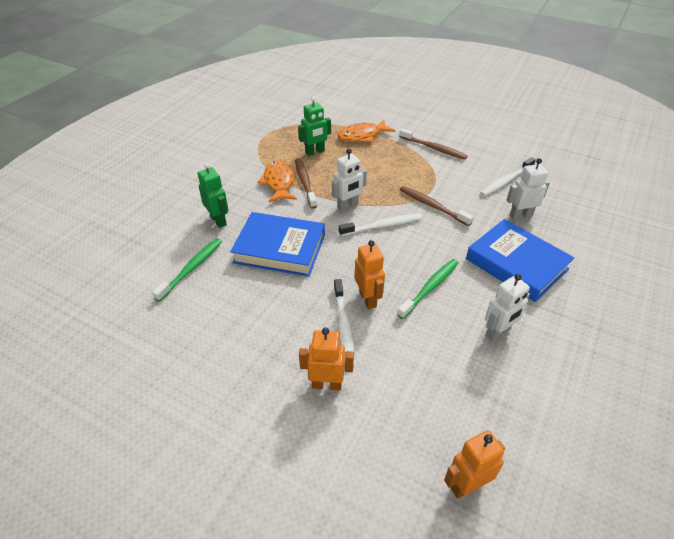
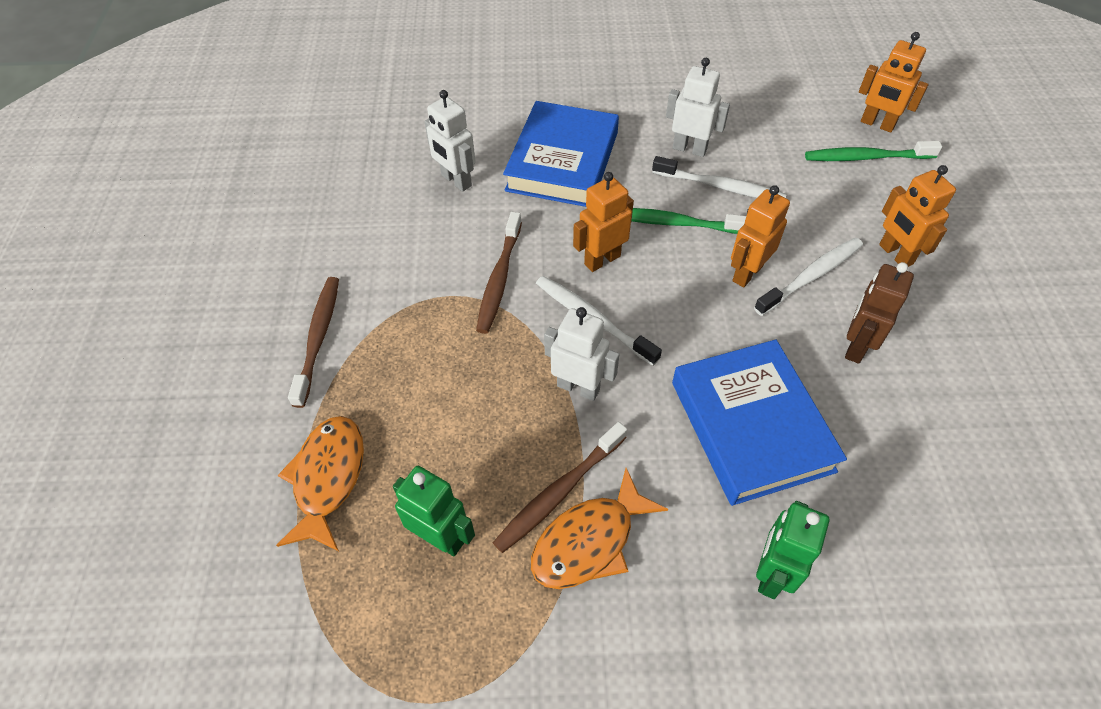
camera: 120 degrees left, 10 degrees up
(192, 268) = (901, 526): green toothbrush -> green toothbrush (866, 157)
(283, 315) = (856, 346): none -> brown robot
(362, 136) = (328, 478): orange fish -> orange fish turned 120 degrees counterclockwise
(420, 246) = (602, 260): none -> orange robot
(506, 181) = (374, 216): white toothbrush -> white toothbrush (720, 187)

